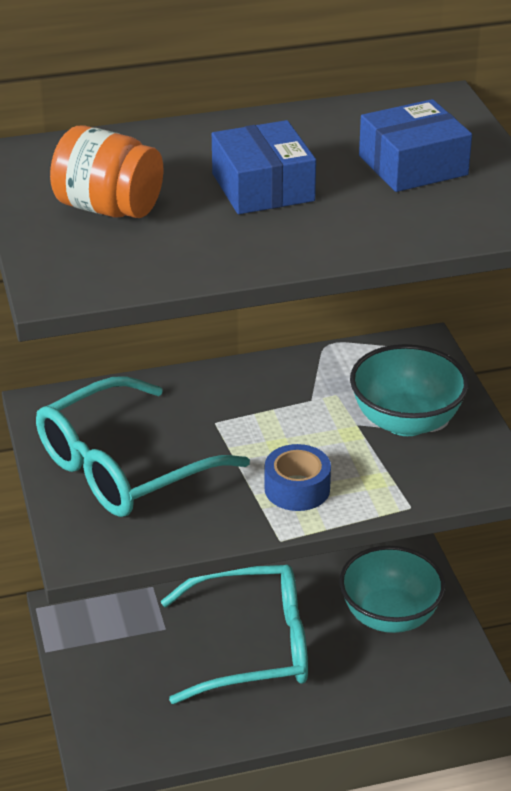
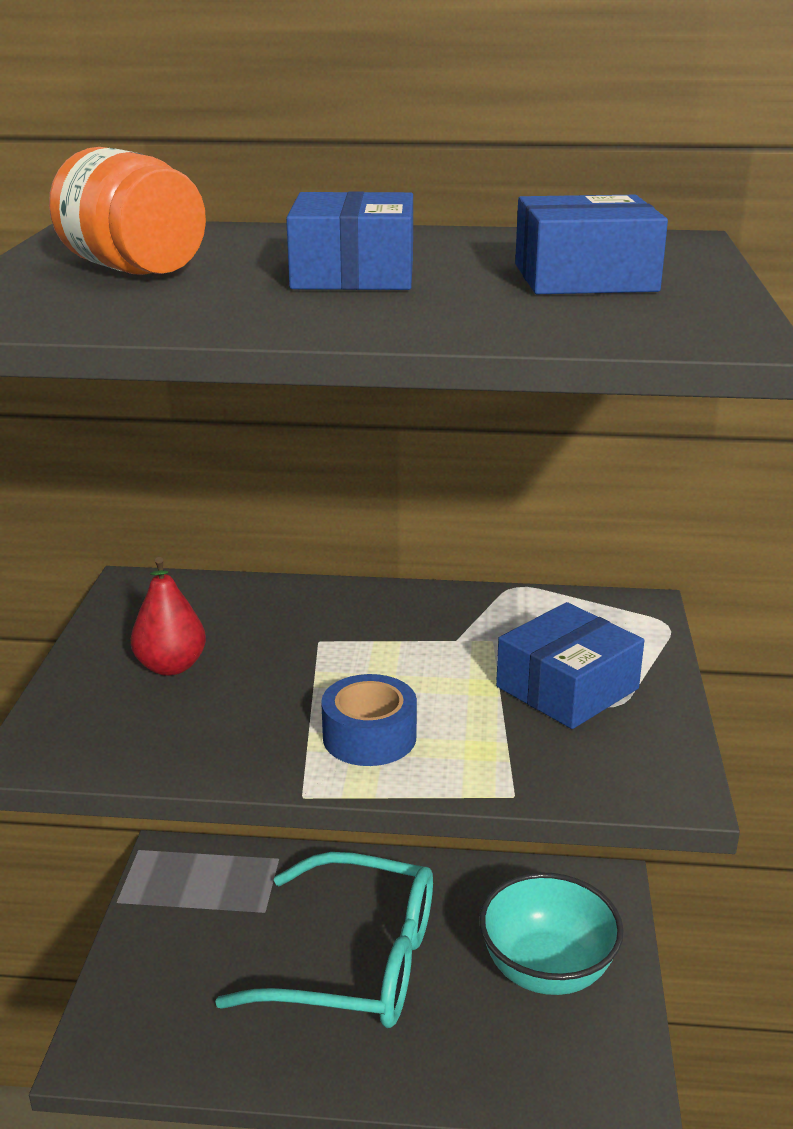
camera: 20 degrees right, 10 degrees down
(123, 467) = (171, 666): turquoise glasses -> red pear
(406, 421) = (567, 688): turquoise bowl -> blue box

